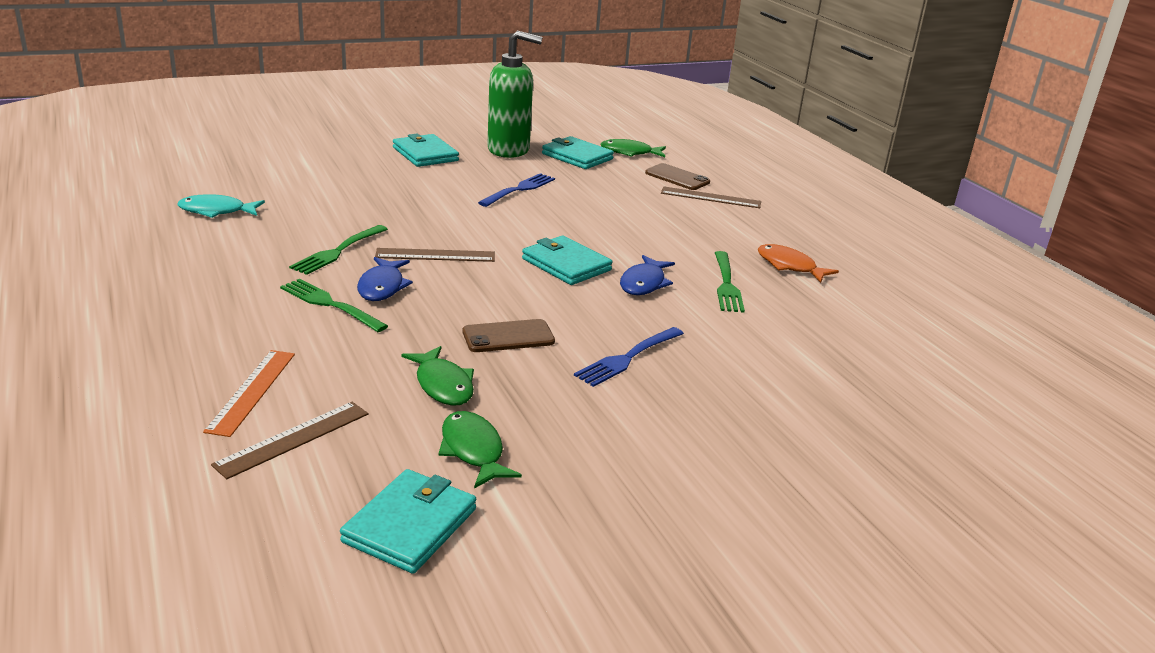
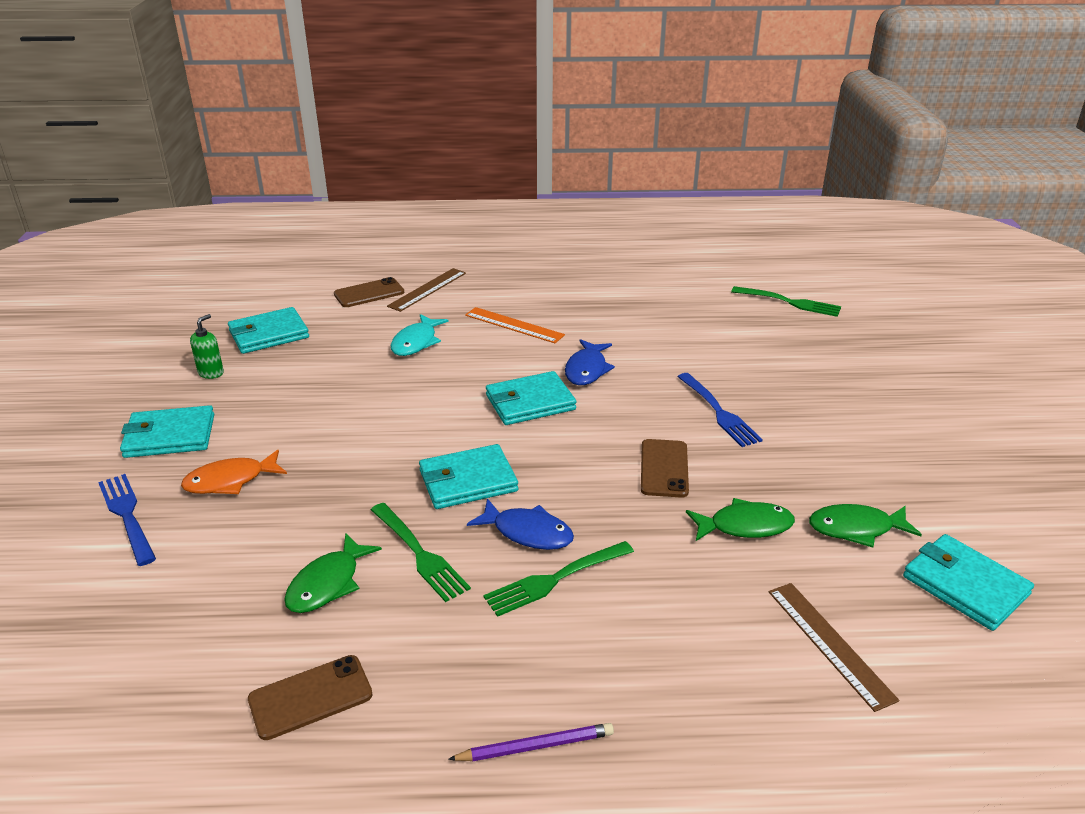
camera: 65 degrees left, 5 degrees up
(154, 318) = (535, 746): none -> purple pencil
(187, 241) = (310, 697): none -> brown phone
(216, 211) = (222, 657): turquoise fish -> turquoise fish (416, 342)
(251, 391) = (734, 666): orange ruler -> orange ruler (514, 325)
(435, 255) = (468, 481): brown ruler -> turquoise wallet
(509, 150) = (211, 373): green soap dispenser -> green soap dispenser, size x0.42
(519, 190) = (332, 391): blue fork -> blue fork (128, 516)
(629, 152) = (285, 302): green fish -> green fish (328, 583)
(644, 283) = (587, 370): blue fish -> blue fish turned 60 degrees clockwise
(726, 284) = (605, 330): green fork -> green fork (789, 302)
(789, 266) = (585, 293): orange fish -> orange fish (230, 481)

